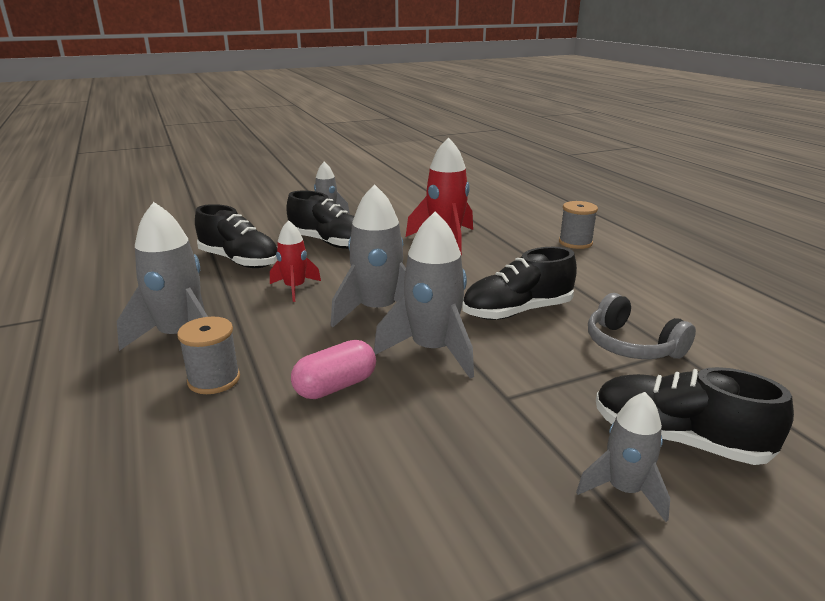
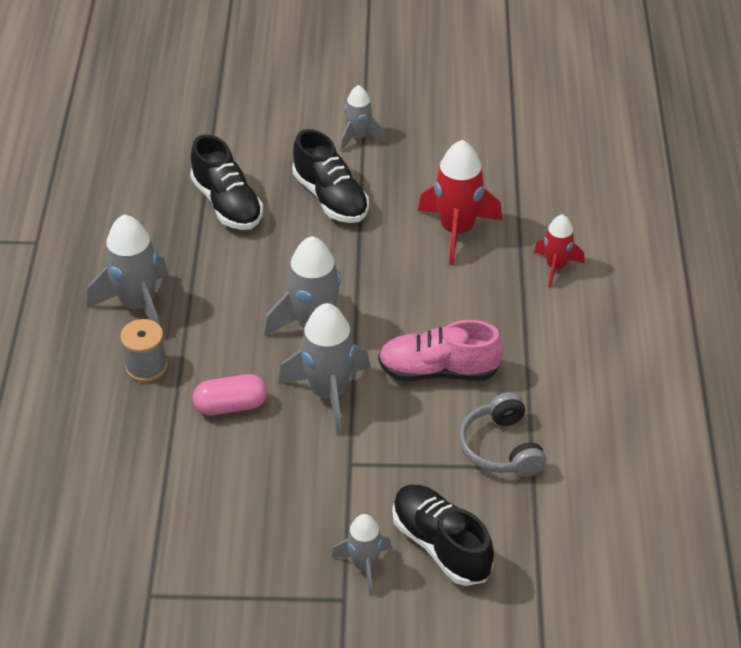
camera: 25 degrees right, 20 degrees up
(295, 288) = (259, 268): red rocket -> red rocket (556, 267)
(517, 311) = (438, 371): black shoe -> pink shoe
(575, 242) = (596, 282): grey spool -> none

